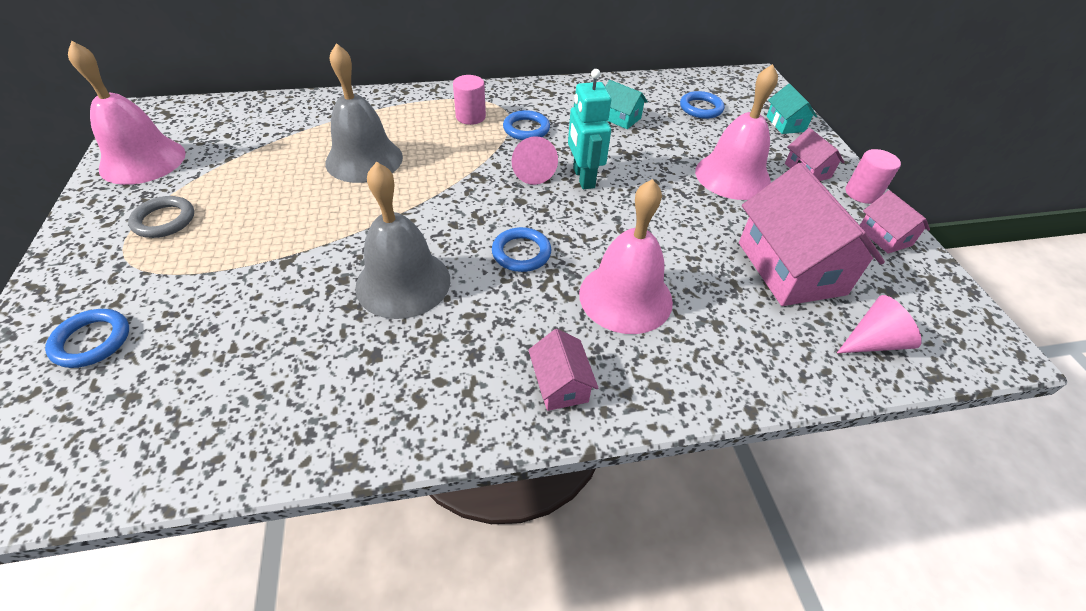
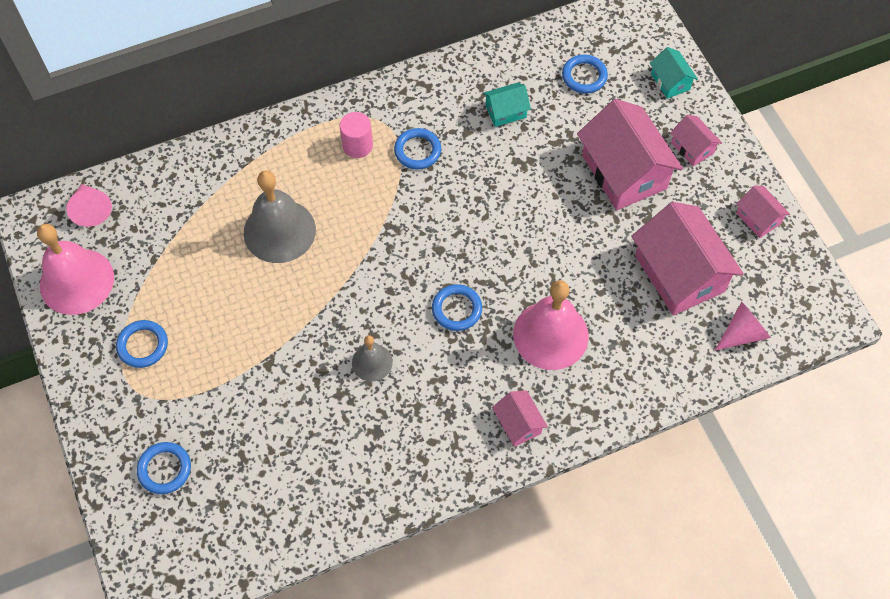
camera: 10 degrees left, 15 degrees up
(164, 220) = (143, 345): grey ring -> blue ring
(403, 283) = (372, 362): grey bell -> grey bell, size x0.53
(532, 172) = (439, 210): pink cone -> pink cone (91, 209)
(583, 178) = (488, 207): turquoise robot -> none
(620, 118) = (505, 111): turquoise house -> turquoise house turned 45 degrees counterclockwise
(732, 176) = (624, 172): pink bell -> pink house
(862, 193) = (741, 167): pink cylinder -> none

